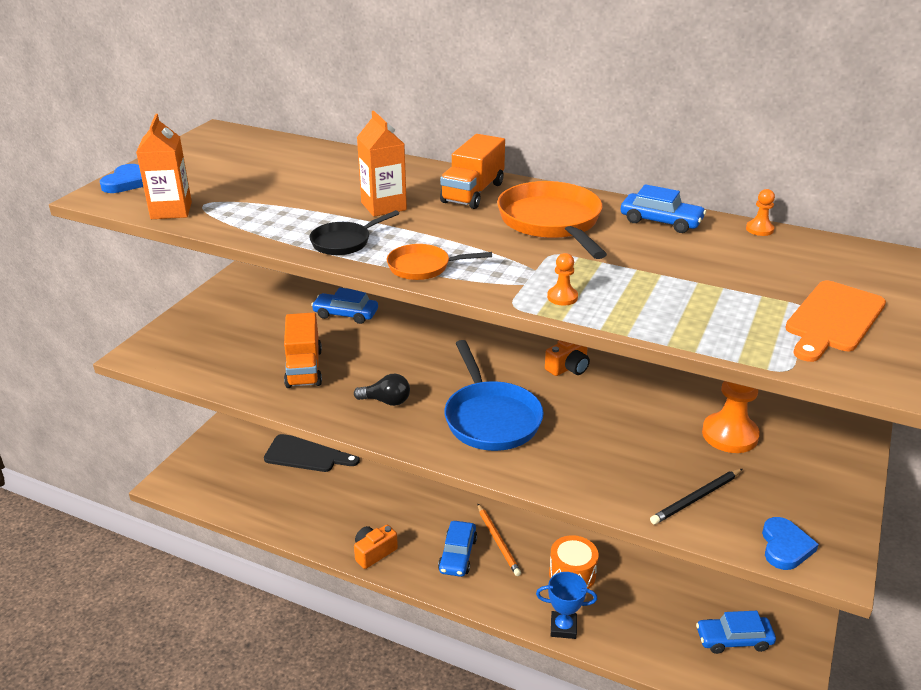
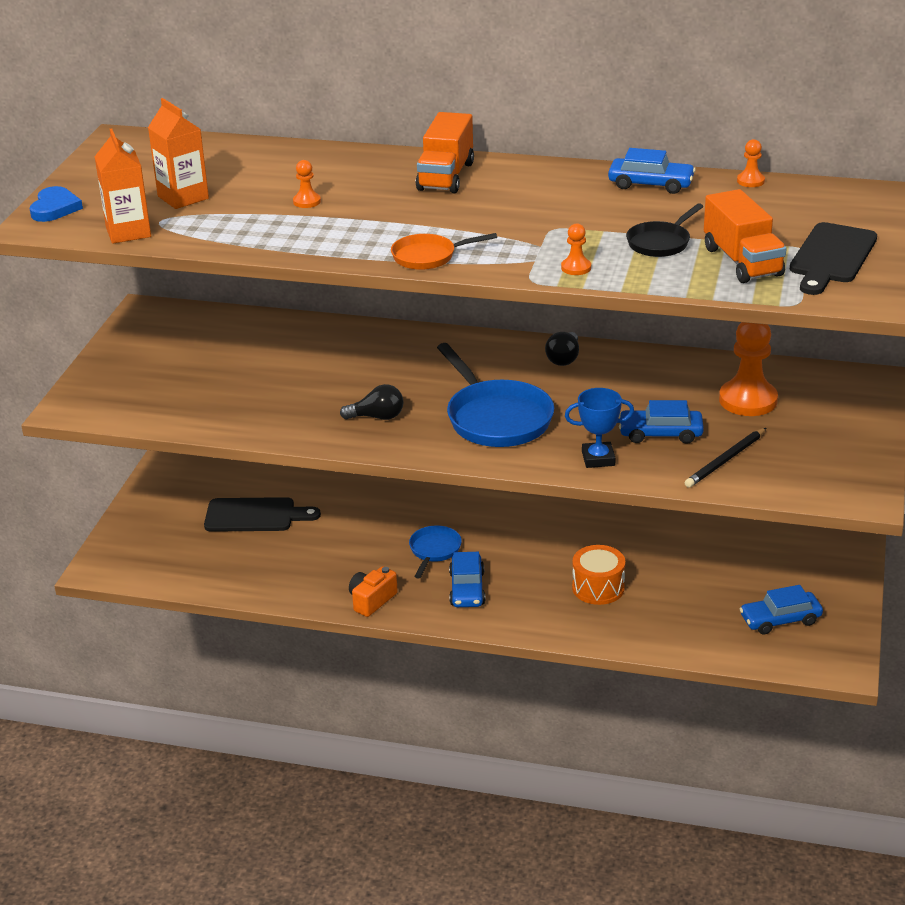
camera: 10 degrees left, 0 degrees up
(304, 368) = (270, 397): orange truck -> orange truck (742, 261)
(339, 201) = (307, 201): none -> orange pawn
(344, 242) = (335, 242): black pan -> black pan (660, 243)
(345, 314) = (292, 336): blue car -> blue car (660, 434)
(383, 206) = (357, 201): orange carton -> orange carton (183, 197)
(440, 512) = (434, 551): none -> blue pan
(498, 541) = (508, 569): orange pencil -> none
(552, 223) = (540, 198): orange pan -> none
(563, 627) = (601, 636): blue trophy -> blue trophy (598, 459)
(568, 367) = (564, 359): orange camera -> black light bulb
(785, 547) = (817, 488): blue heart -> none
(833, 319) = (831, 257): orange cutting board -> black cutting board

